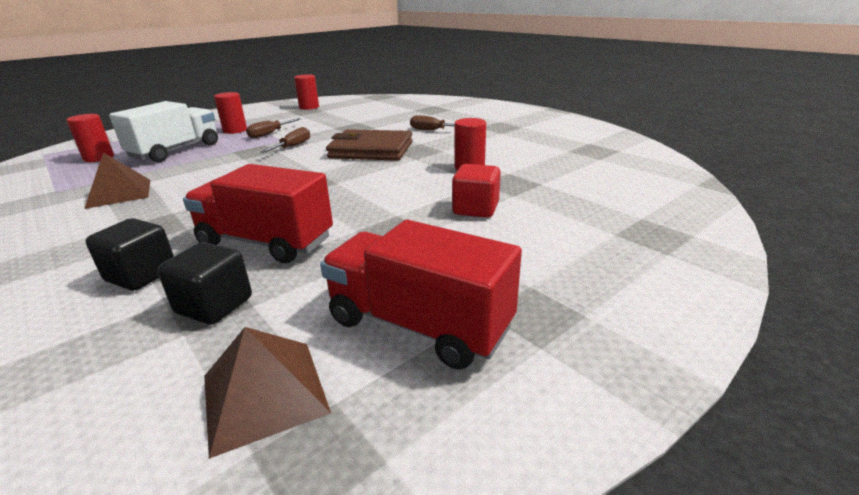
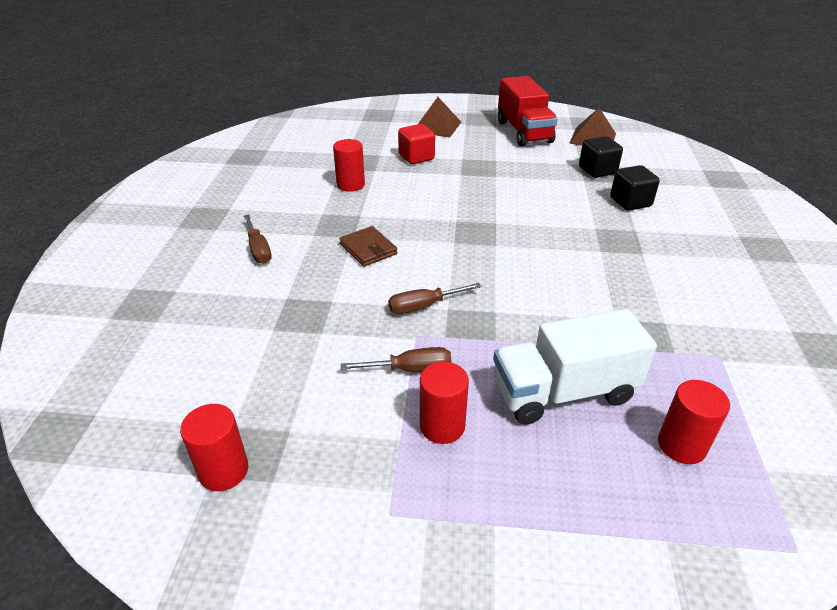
camera: 135 degrees left, 10 degrees up
(119, 193) = (646, 308): brown pyramid -> brown pyramid (437, 126)
(266, 242) = (552, 192): red truck -> none
(371, 150) = (368, 249): brown wallet -> brown wallet, size x0.55

